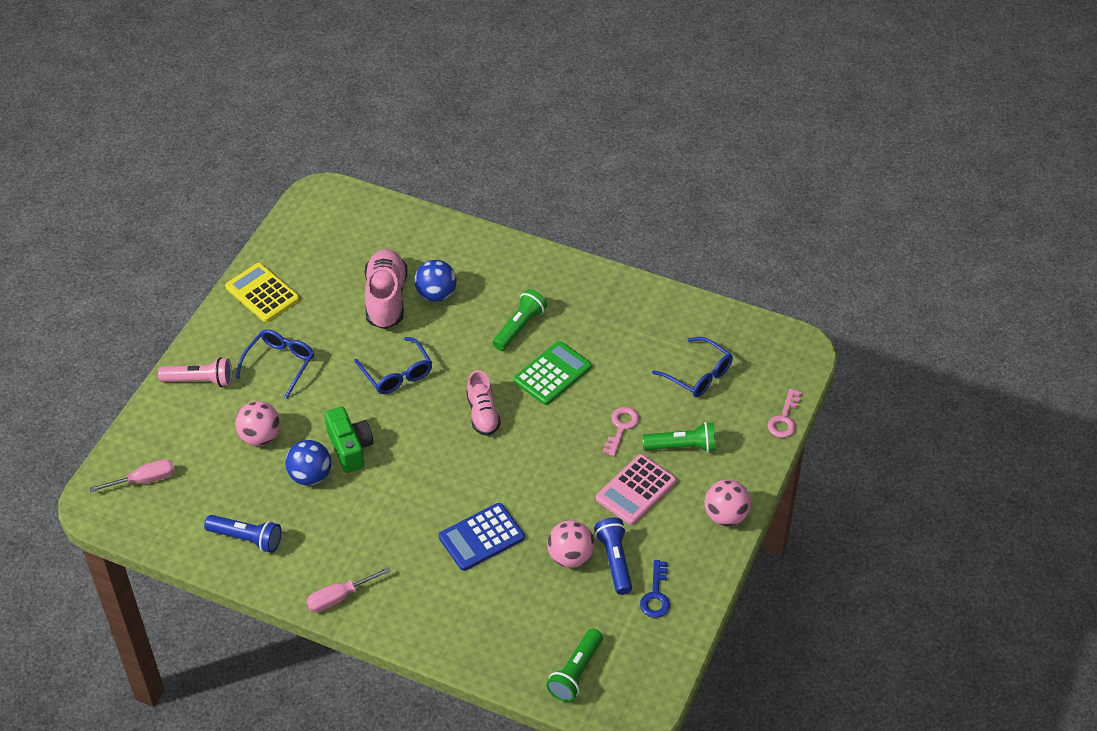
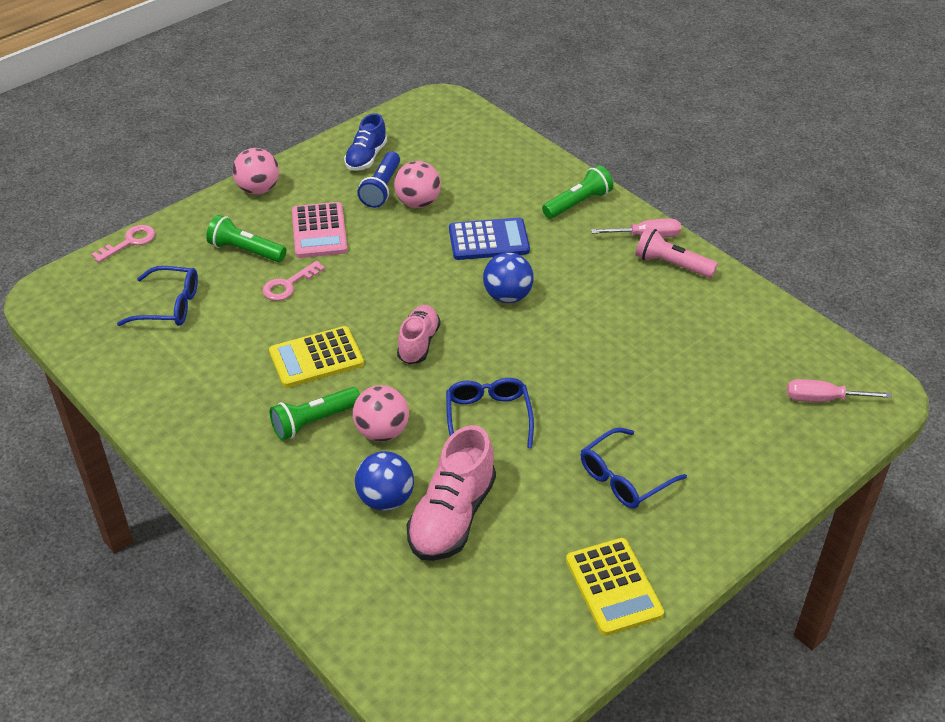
camera: 155 degrees left, 5 degrees down
(200, 381) = (732, 492): pink flashlight -> pink flashlight (671, 264)
(246, 539) = (722, 309): blue flashlight -> none
(260, 437) = (676, 401): pink ball -> pink ball (382, 432)
(310, 476) = (634, 344): blue ball -> blue ball (507, 296)
(350, 448) = (579, 357): green camera -> none
(552, 374) = (316, 358): green calculator -> yellow calculator
(575, 672) = (469, 133): green flashlight -> green flashlight (578, 203)
(636, 490) = (319, 231): pink calculator -> pink calculator turned 105 degrees clockwise
(656, 595) = (366, 157): blue key -> blue shoe
(698, 375) = (169, 306): blue glasses -> blue glasses turned 120 degrees clockwise

